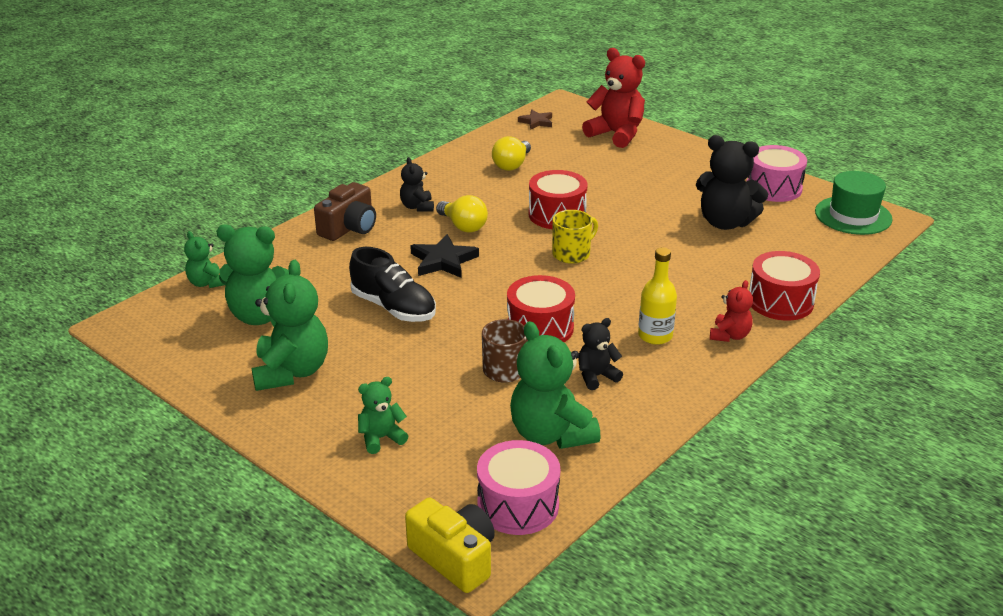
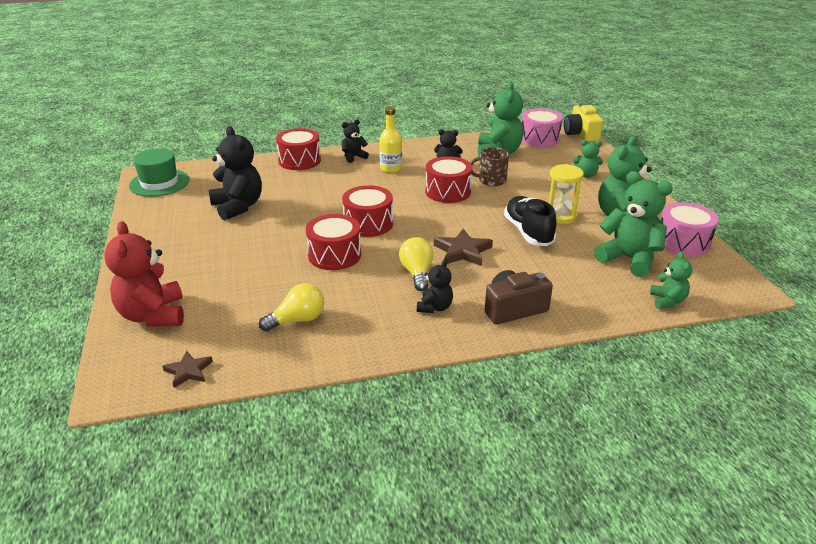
camera: 145 degrees left, 0 degrees up
(371, 345) = (560, 216): none -> yellow hourglass
(443, 261) = (462, 251): black star -> brown star
(572, 254) = (368, 224): yellow mug -> red drum
(729, 335) = (353, 157): red teddy bear -> black teddy bear
(773, 188) = (157, 216): pink drum -> pink drum (683, 242)

